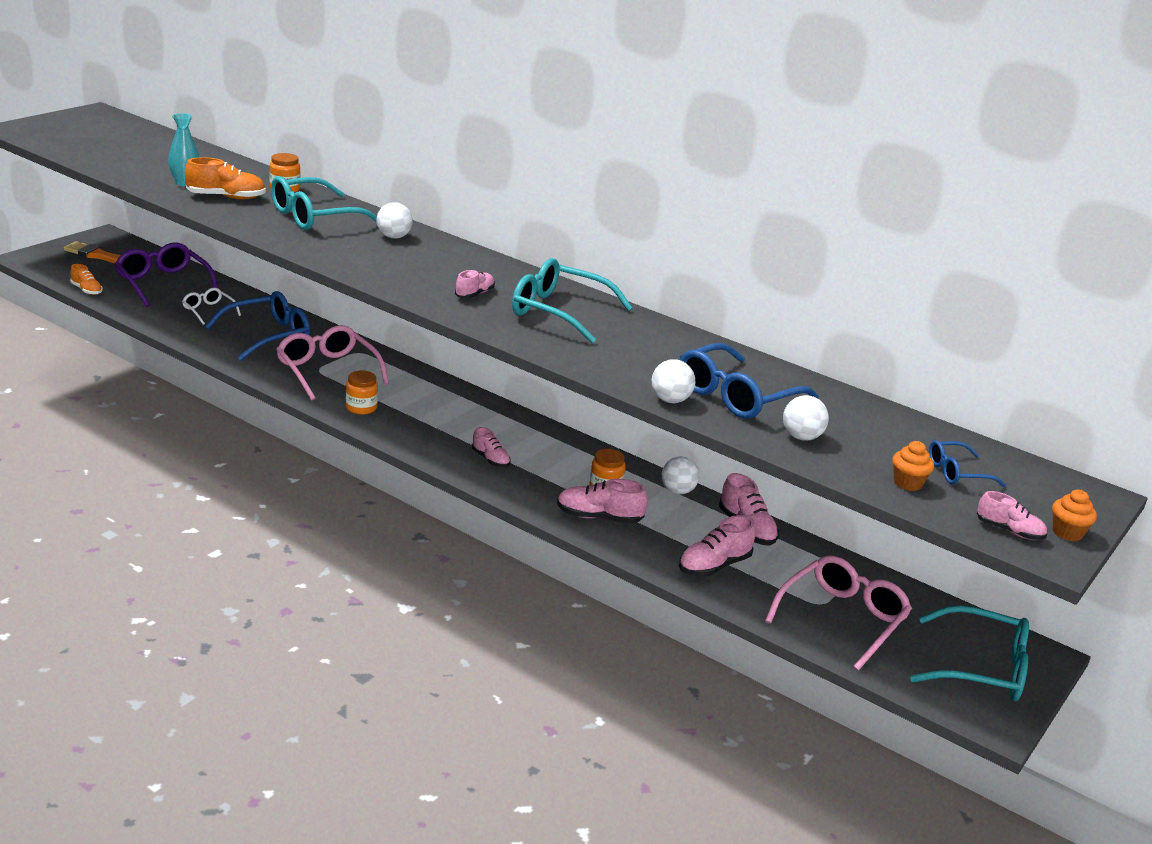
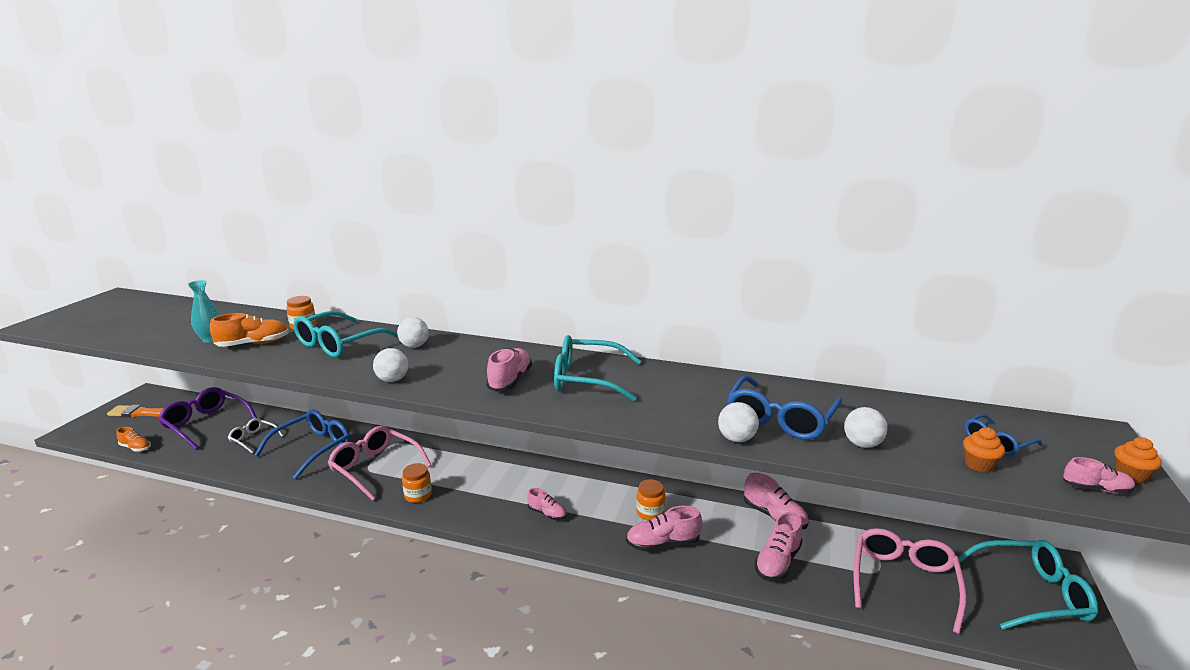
camera: 15 degrees left, 5 degrees down
(474, 294) = (510, 380): pink shoe -> pink shoe, size x1.58
(677, 491) = (703, 497): white ball -> white ball (392, 380)

